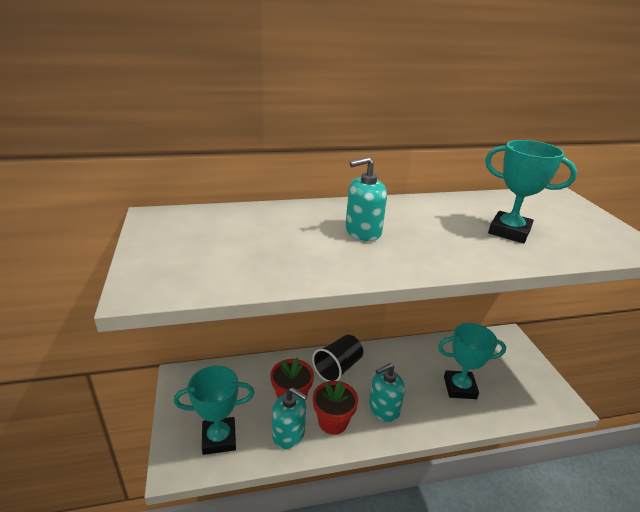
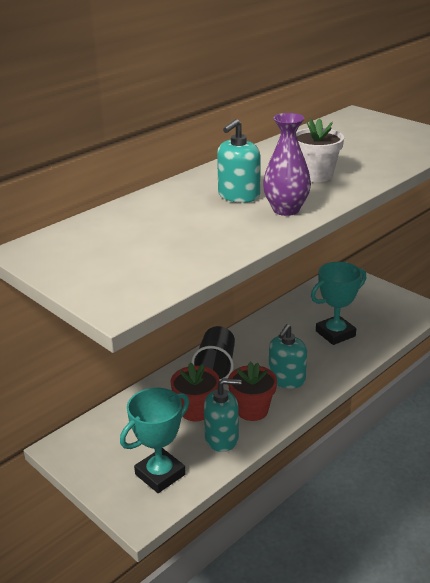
camera: 30 degrees left, 0 degrees up
(387, 260) = (286, 210): none -> purple vase
(455, 238) = (315, 175): none -> white flower pot
(509, 231) = (349, 157): turquoise trophy -> none

